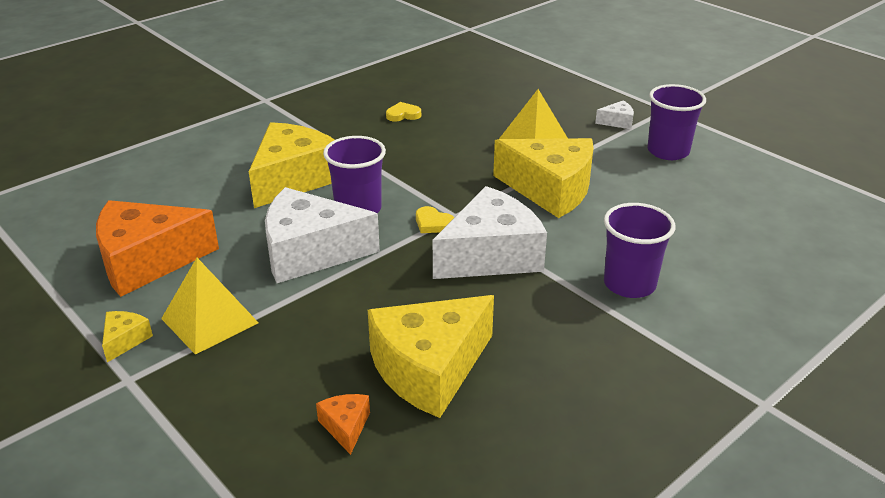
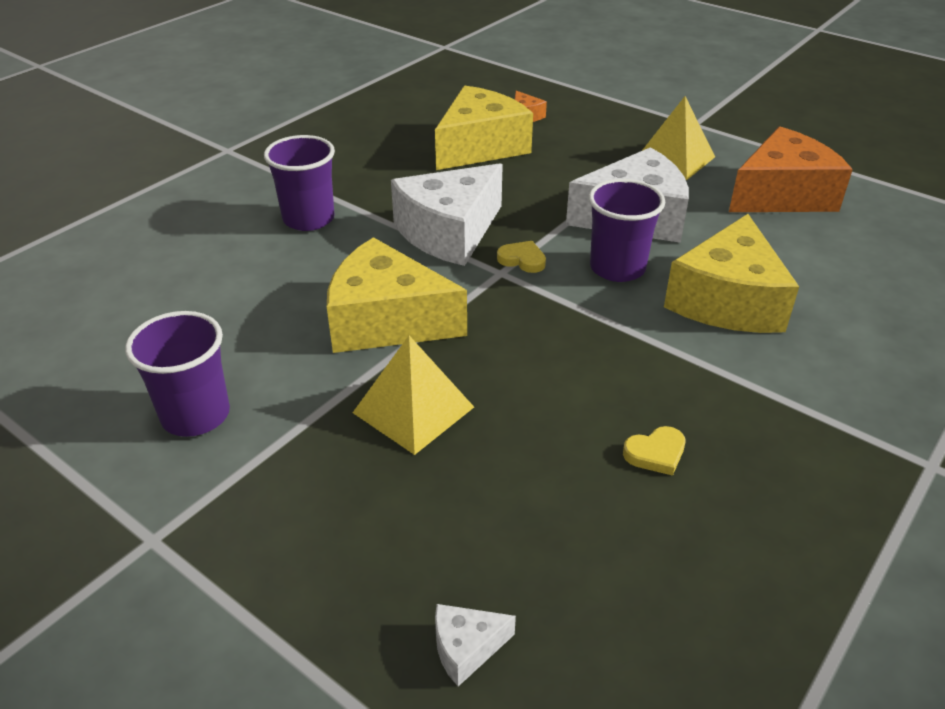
camera: 170 degrees right, 5 degrees up
(125, 340) = (725, 142): yellow cheese -> none
(617, 122) = (261, 484): white cheese -> white cheese (466, 648)

